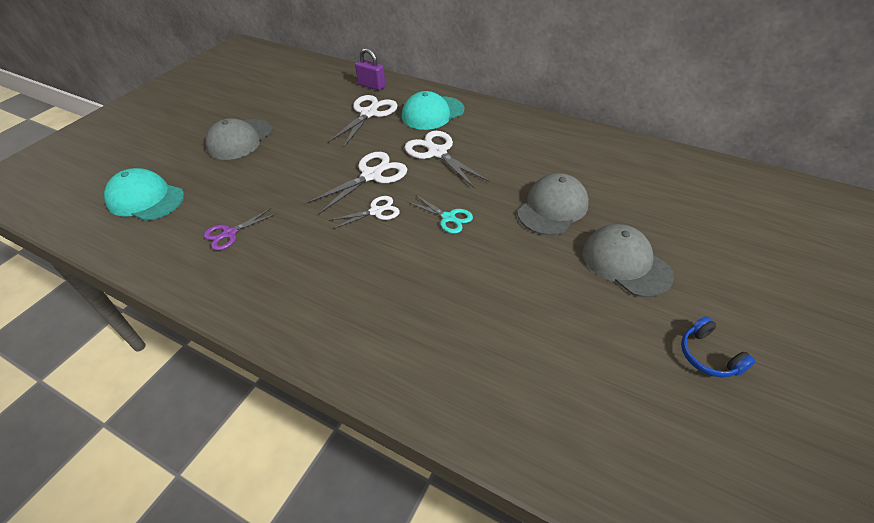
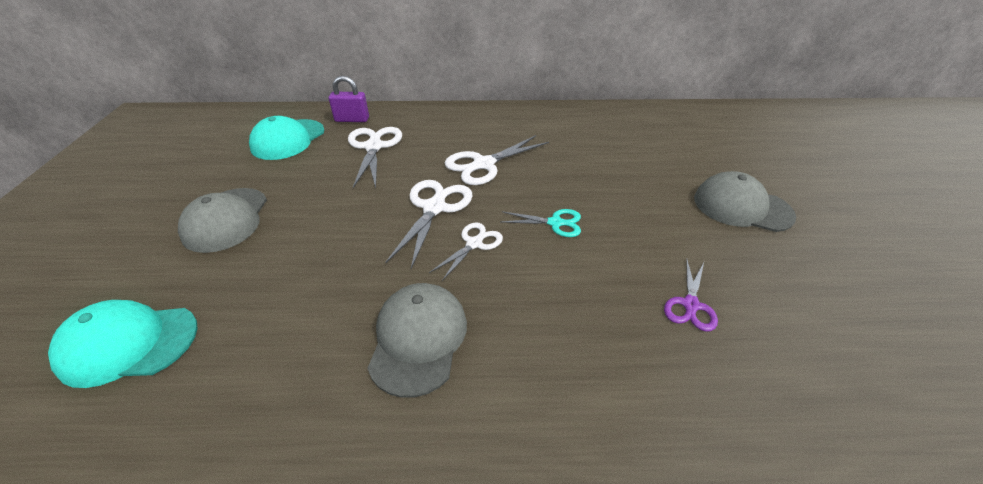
camera: 30 degrees left, 5 degrees down
(230, 233) = (307, 339): purple scissors -> purple scissors (690, 305)
(432, 113) = (444, 129): turquoise cap -> turquoise cap (288, 139)
(437, 153) = (484, 164): white scissors -> white scissors turned 60 degrees counterclockwise
(552, 208) = (638, 181): grey cap -> grey cap (418, 339)
(708, 355) = (876, 259): blue headphones -> none

